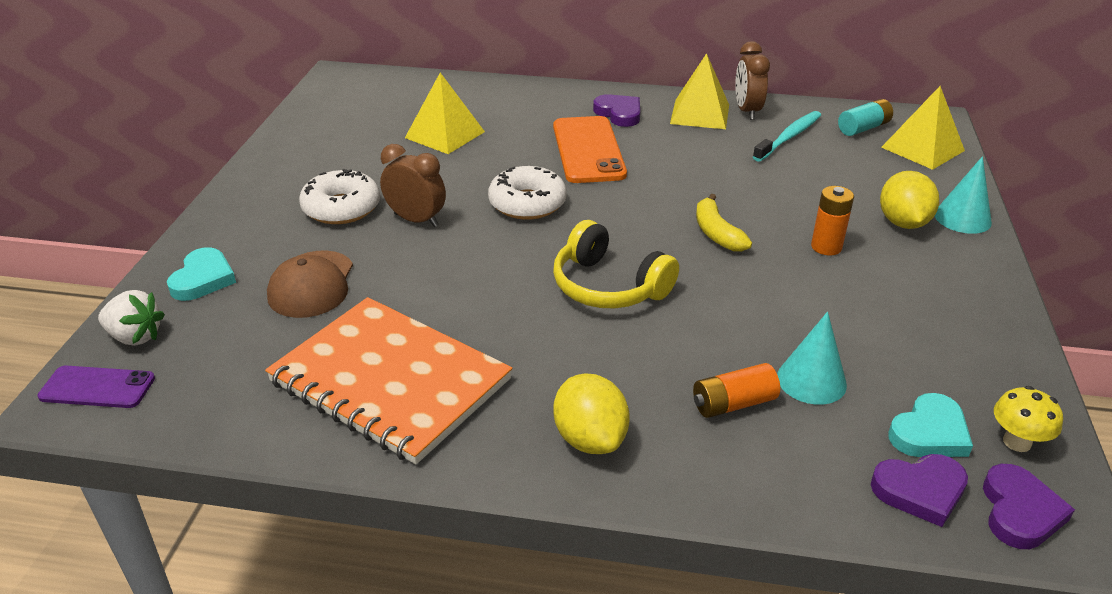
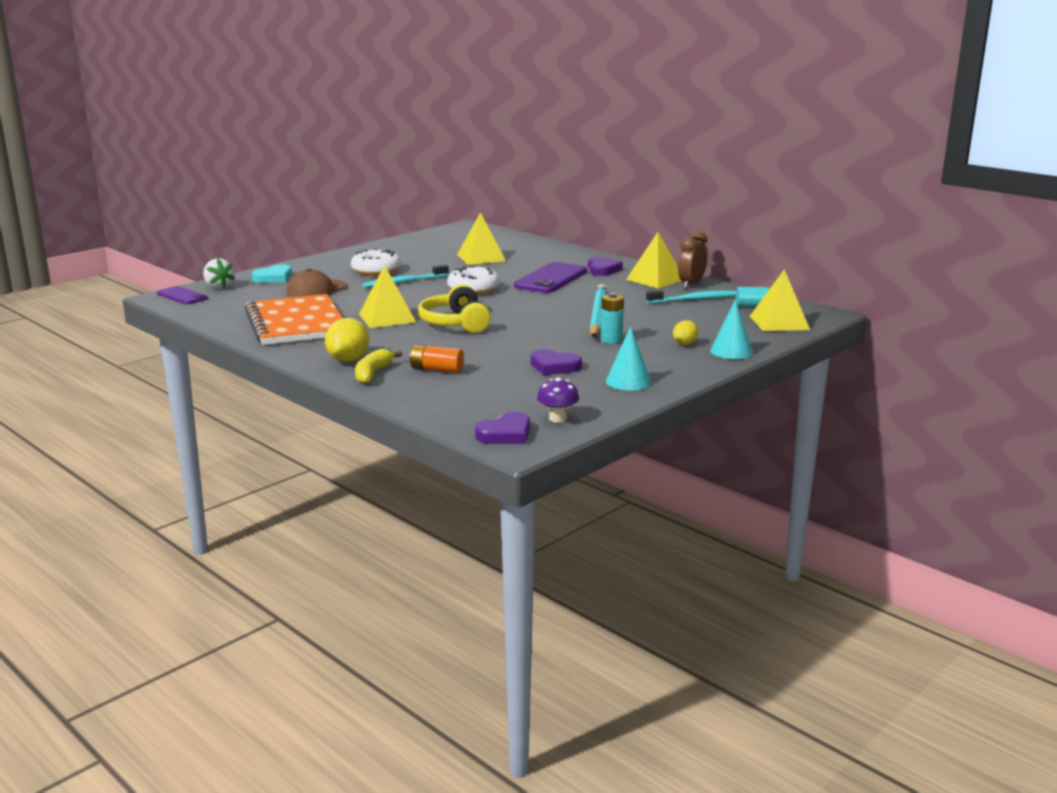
camera: 35 degrees right, 15 degrees down
(416, 220) = (404, 282): brown clock -> turquoise toothbrush
(504, 311) = (387, 318): none -> yellow pyramid
(588, 150) = (551, 279): orange phone -> purple phone
(717, 233) = (556, 321): yellow banana -> yellow banana (373, 373)
(742, 204) = (597, 315): none -> turquoise pencil
(811, 380) = (493, 374): turquoise cone -> turquoise cone (628, 381)
(826, 247) = (611, 340): orange battery -> turquoise battery
(903, 223) = (684, 344): yellow lemon -> yellow lemon, size x0.59
(920, 491) = (469, 415): purple heart -> purple heart (554, 366)
(929, 433) = (516, 403): turquoise heart -> none
(1017, 442) = (557, 419): yellow mushroom -> purple mushroom

